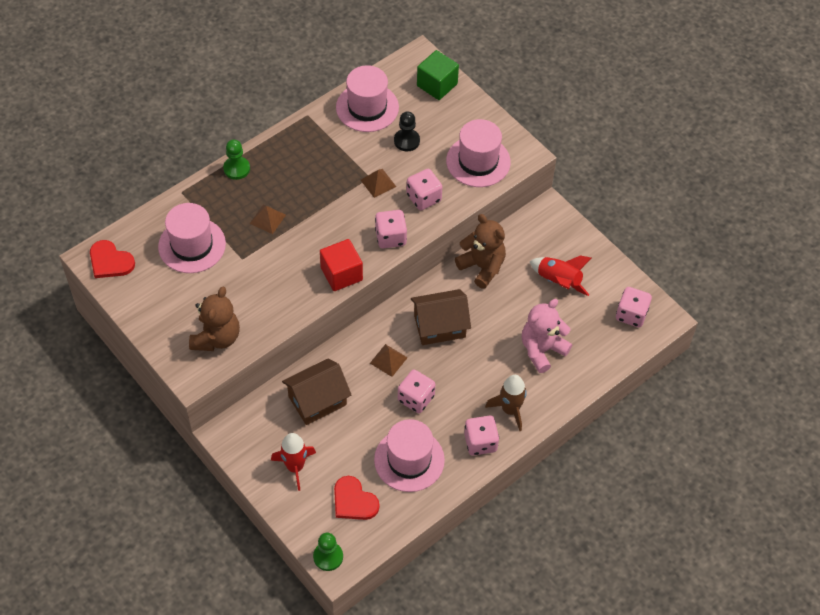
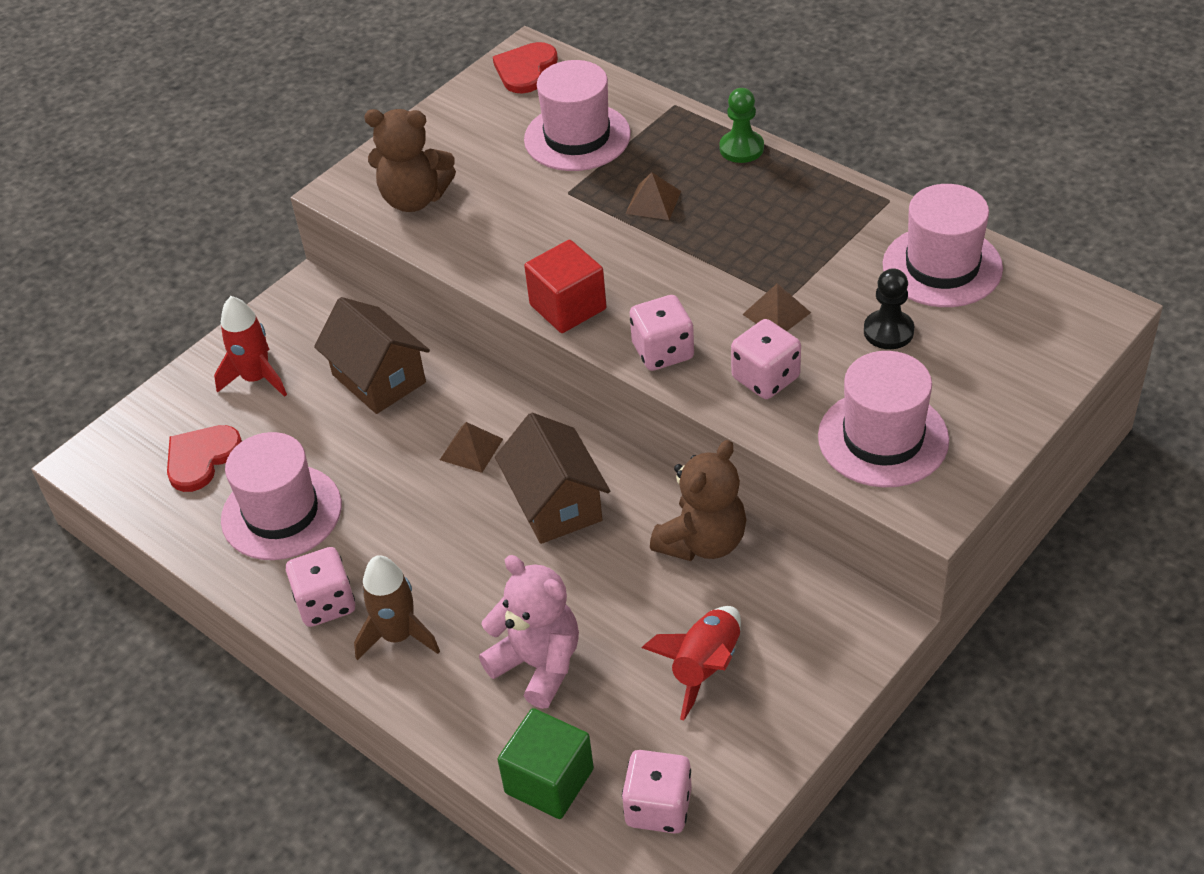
camera: 85 degrees right, 10 degrees down
(328, 557) = (104, 448): green pawn -> none
(416, 398) = (401, 499): pink dice -> none
(437, 85) = (1044, 347): green cube -> green cube (549, 781)

